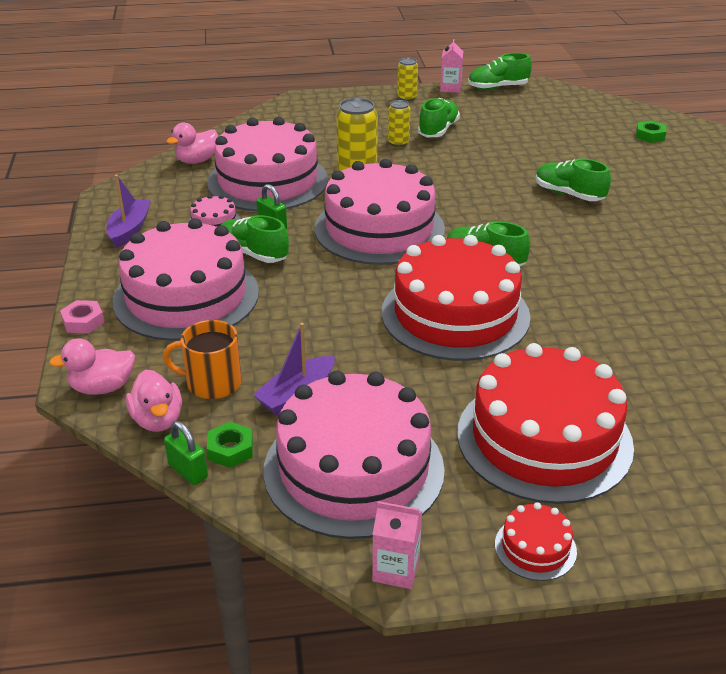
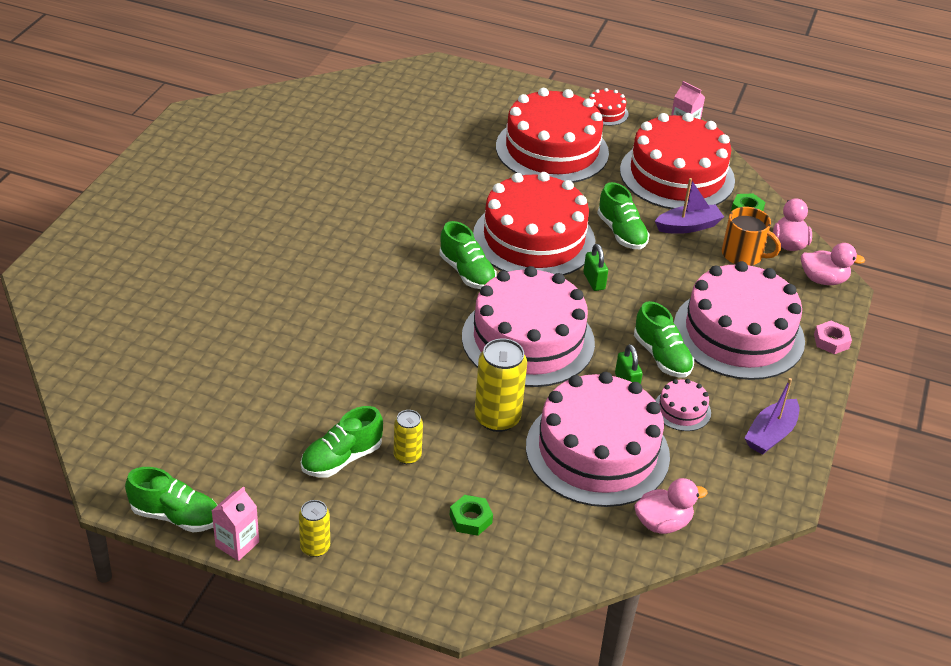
camera: 155 degrees left, 5 degrees up
(188, 471) = (777, 208): green padlock -> green padlock (594, 281)
(353, 469) = (677, 175): pink cake -> red cake
(569, 194) = (314, 309): green shoe -> green shoe (621, 233)
(650, 135) = (126, 349): green nut -> green nut (470, 519)

